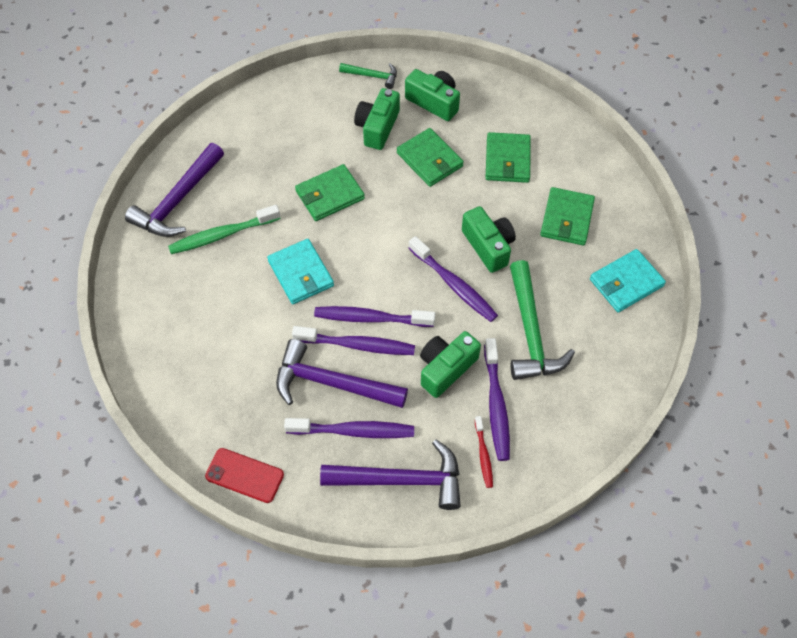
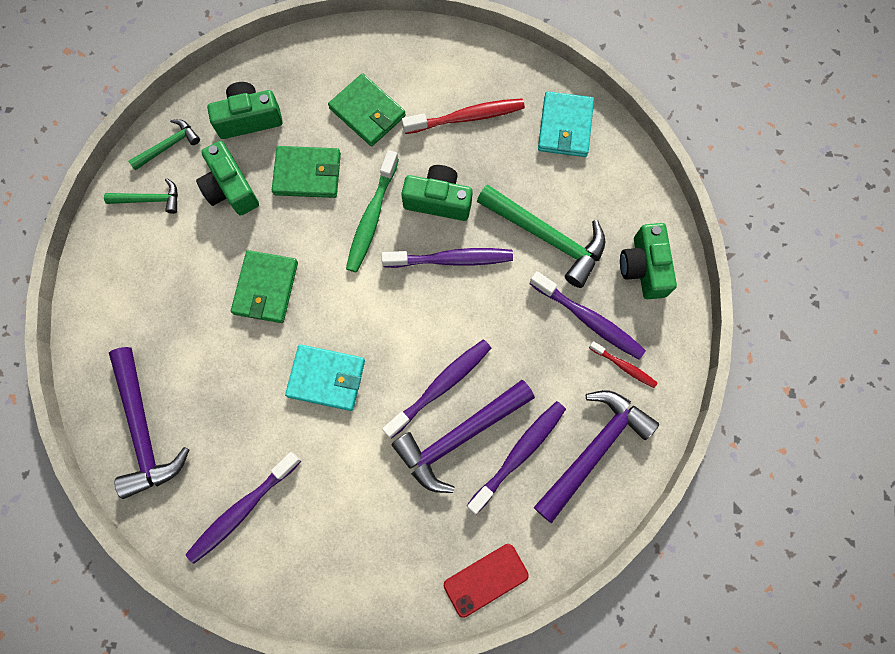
camera: 50 degrees left, 15 degrees up
(222, 235) = (221, 417): green toothbrush -> green toothbrush (371, 218)
(328, 93) = (150, 199): none -> green hammer
(370, 318) = (424, 354): purple toothbrush -> purple toothbrush (242, 510)
(445, 368) = (523, 331): green camera -> green camera (644, 267)
(567, 218) = (467, 117): green wallet -> red toothbrush

